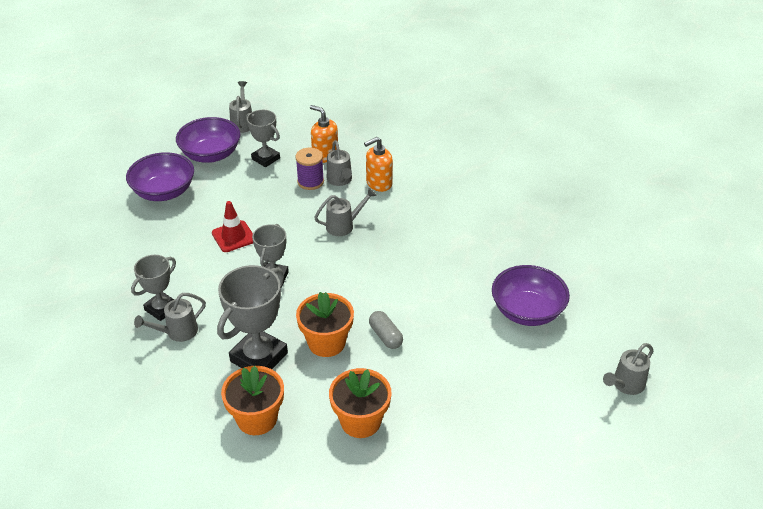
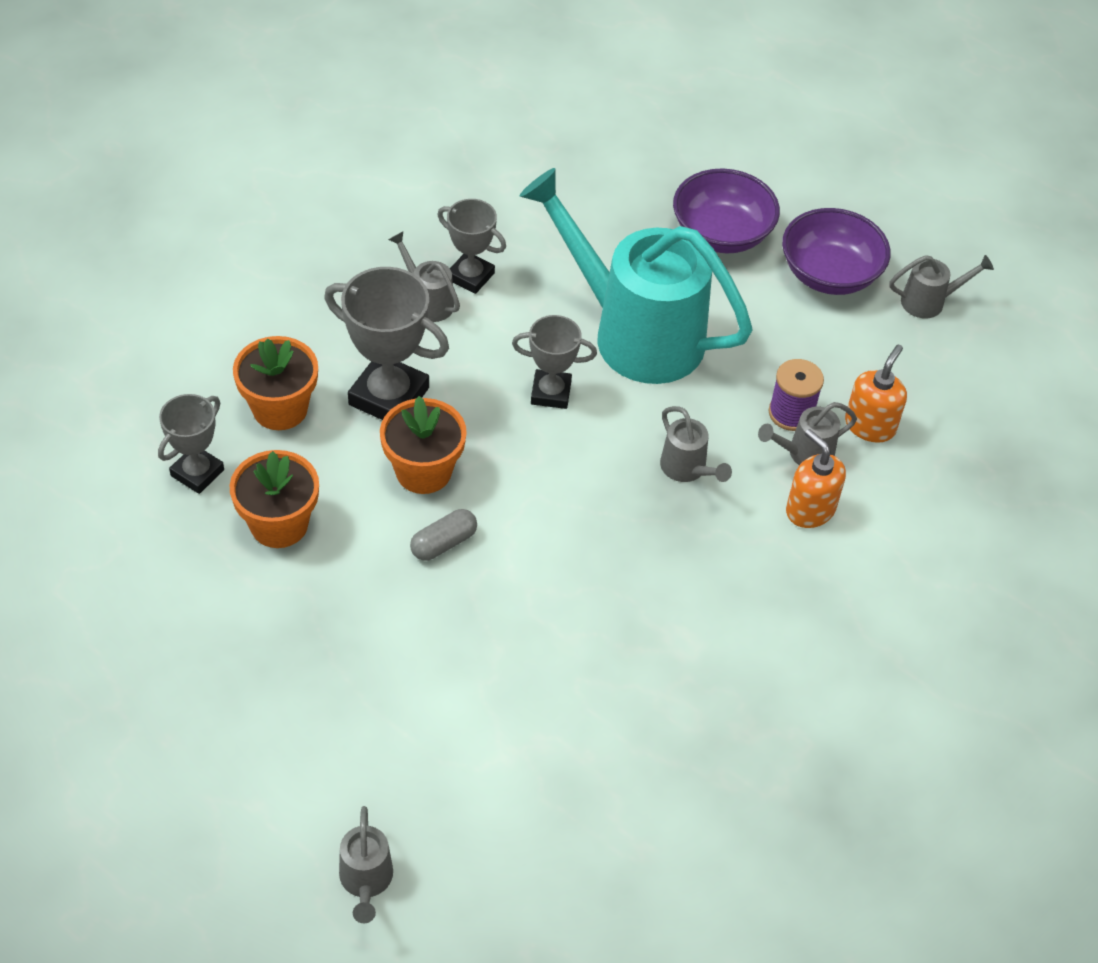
camera: 80 degrees right, 10 degrees up
(233, 236) = (634, 332): red traffic cone -> turquoise watering can
(265, 158) = (838, 346): grey trophy -> grey trophy (197, 473)
(527, 311) = (519, 739): purple bowl -> none
(625, 385) = (366, 881): grey watering can -> grey watering can turned 135 degrees counterclockwise

